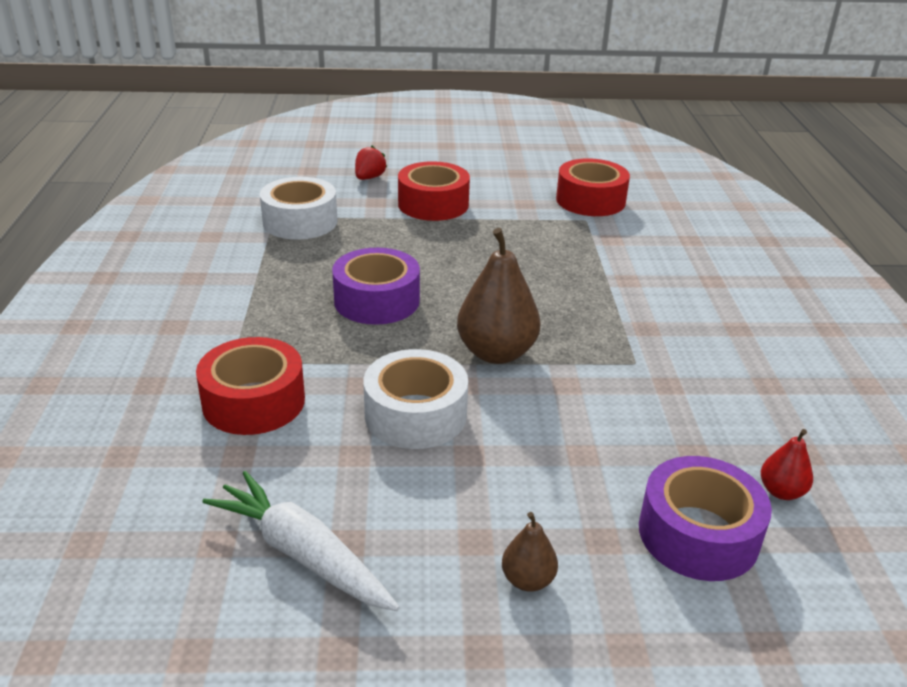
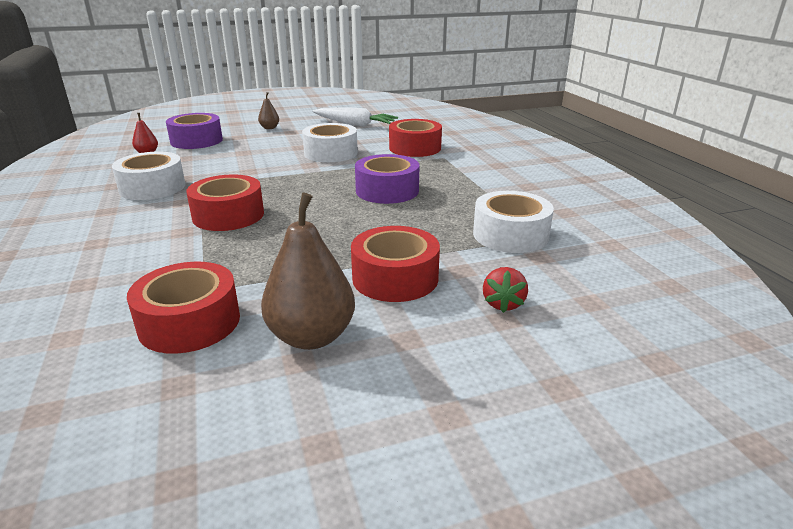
camera: 165 degrees right, 5 degrees down
(496, 353) = (293, 177): brown pear -> brown pear (311, 336)
(581, 294) = (228, 215): none -> red tape
(704, 367) = (152, 187): none -> white tape

